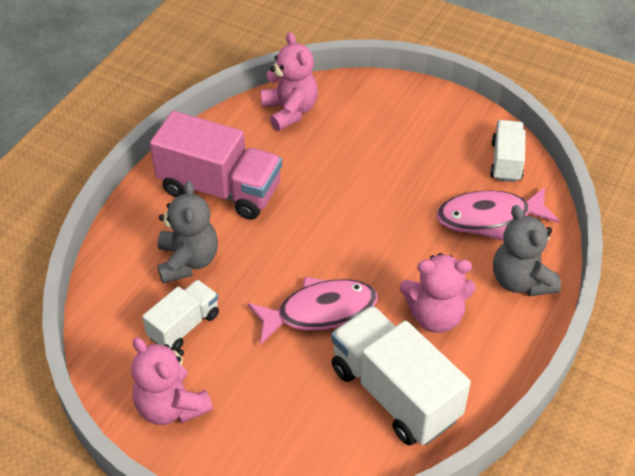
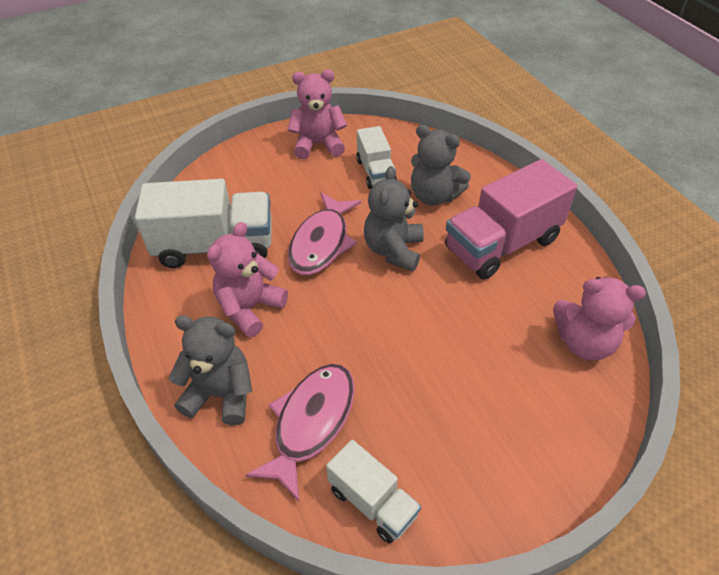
camera: 125 degrees right, 0 degrees up
(286, 255) = (393, 250): none -> grey teddy bear

